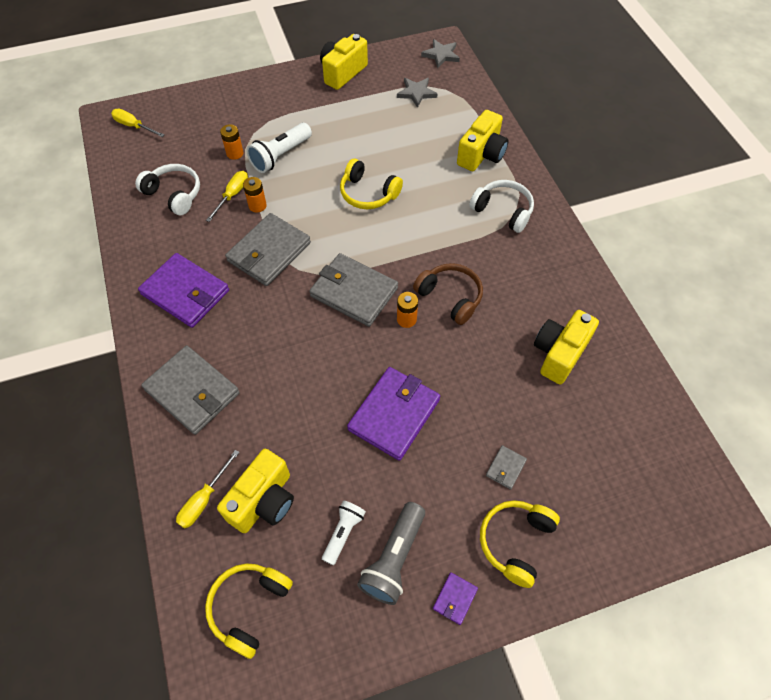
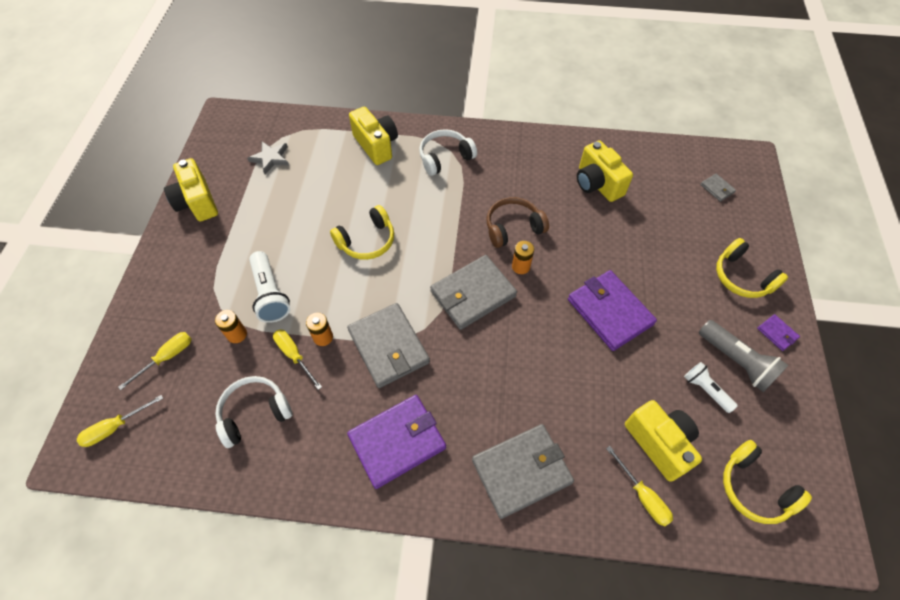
camera: 65 degrees left, 0 degrees up
(198, 125) = (167, 357): none -> yellow screwdriver
(441, 55) = (237, 122): grey star -> none
(505, 468) = (681, 258): grey wallet -> grey wallet (717, 189)

